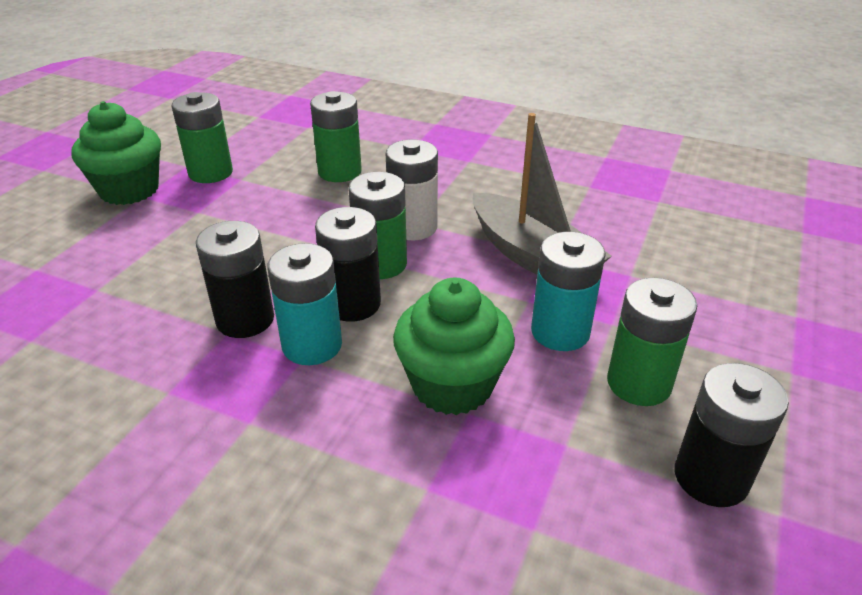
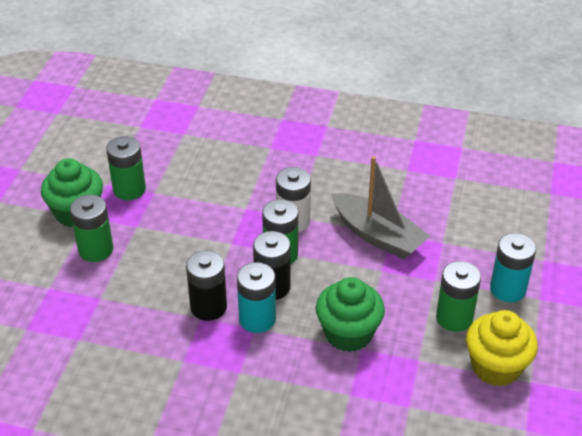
camera: 10 degrees left, 5 degrees up
(339, 172) = (225, 177): green battery -> green battery (96, 250)
(560, 332) = (404, 290): turquoise battery -> turquoise battery (507, 289)
(711, 477) = (496, 367): black battery -> yellow cupcake

